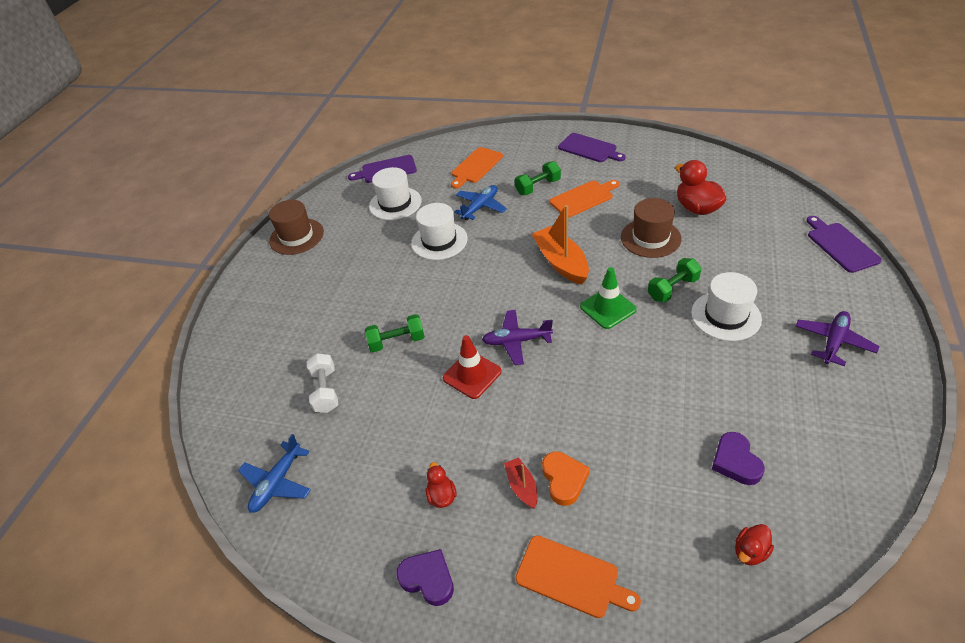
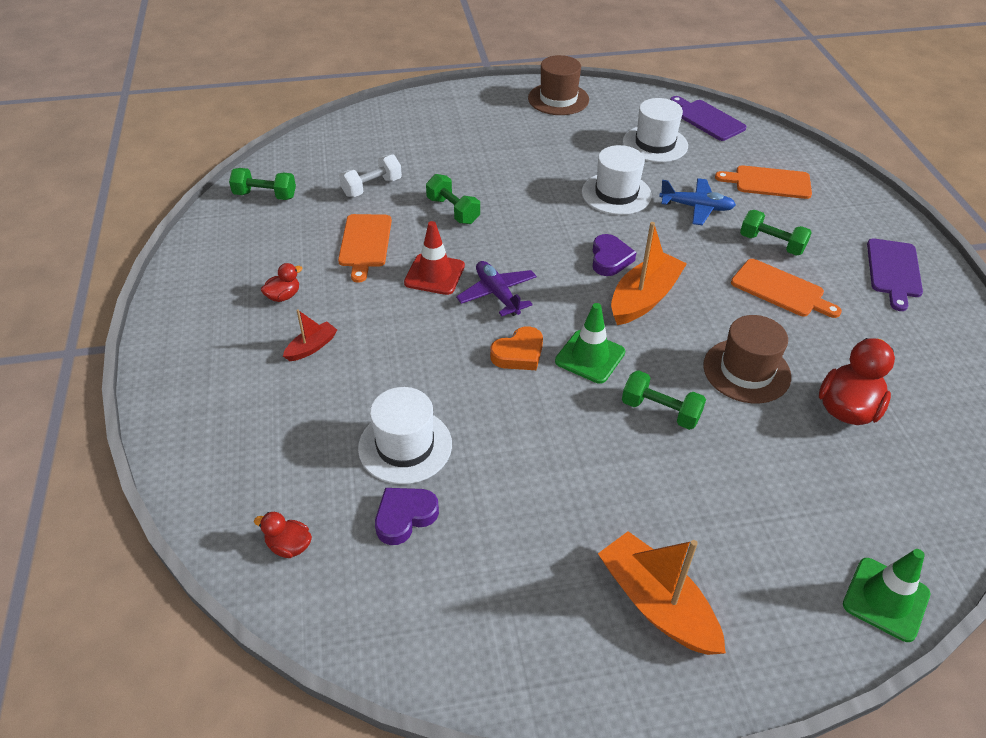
camera: 60 degrees right, 0 degrees up
(277, 483) = (265, 195): blue plane -> green dumbbell
(428, 579) = (198, 313): purple heart -> purple heart (610, 259)
(564, 480) = (330, 376): orange heart -> orange heart (519, 353)
(571, 577) = (223, 407): orange cutting board -> orange cutting board (365, 243)
(725, 316) = (641, 474): white hat -> white hat (405, 446)
(833, 342) = (657, 604): purple plane -> orange boat
(840, 245) = (885, 599): purple cutting board -> green traffic cone

